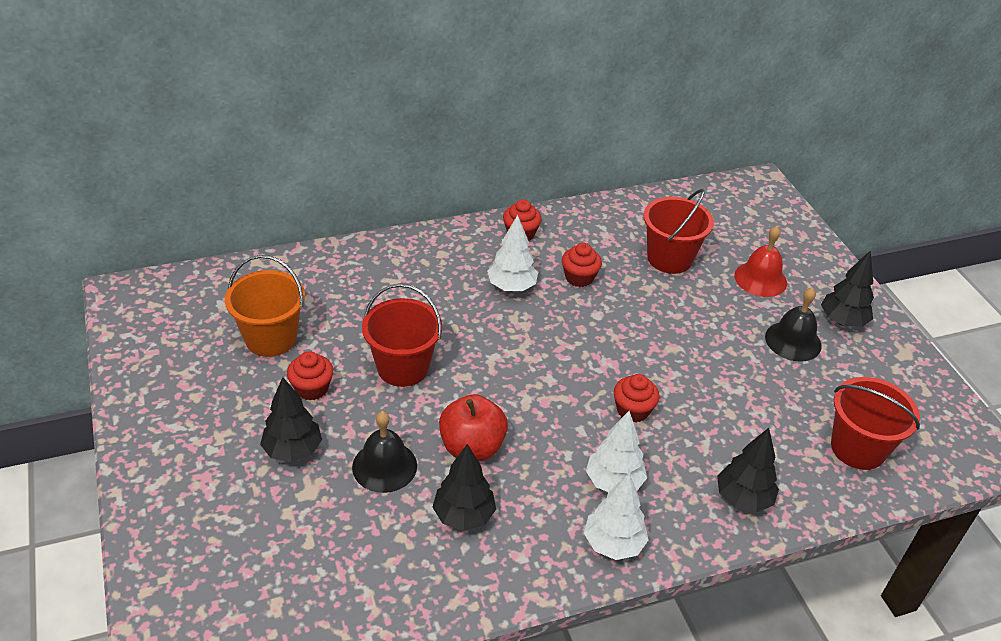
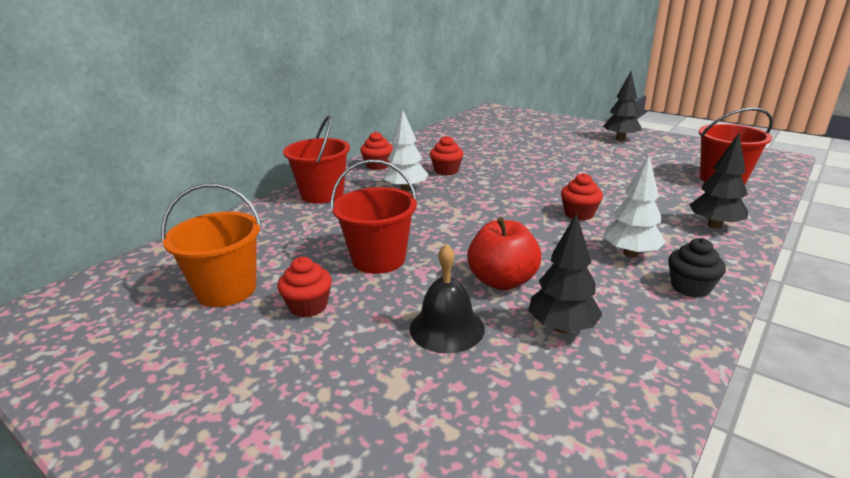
camera: 30 degrees left, 15 degrees down
(293, 450) = (340, 360): black tree -> none
(613, 544) = (690, 287): white tree -> black cupcake
(669, 258) = (489, 146): red bucket -> red bucket (322, 194)
(760, 279) = (552, 138): red bell -> none
(793, 341) = (611, 153): black bell -> none

